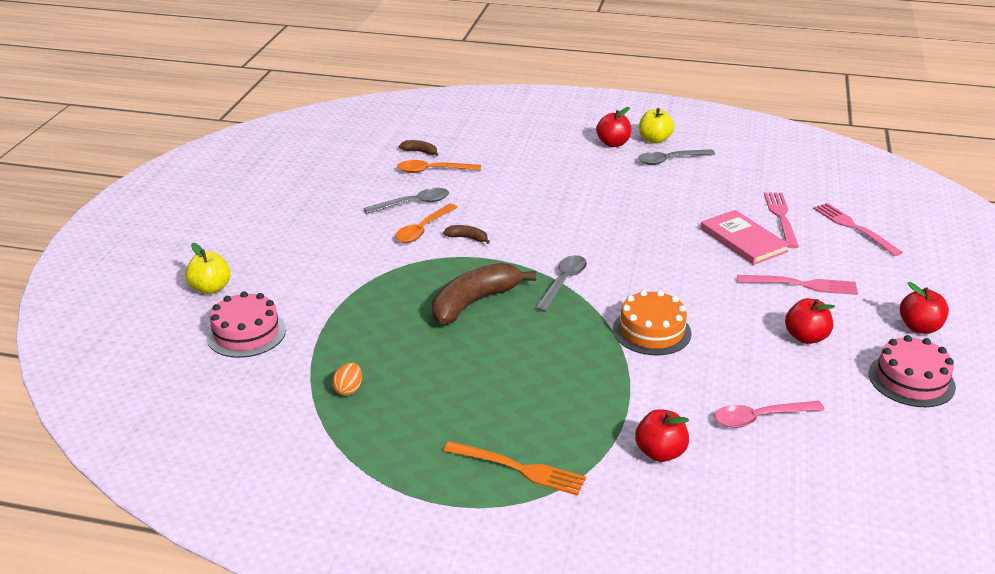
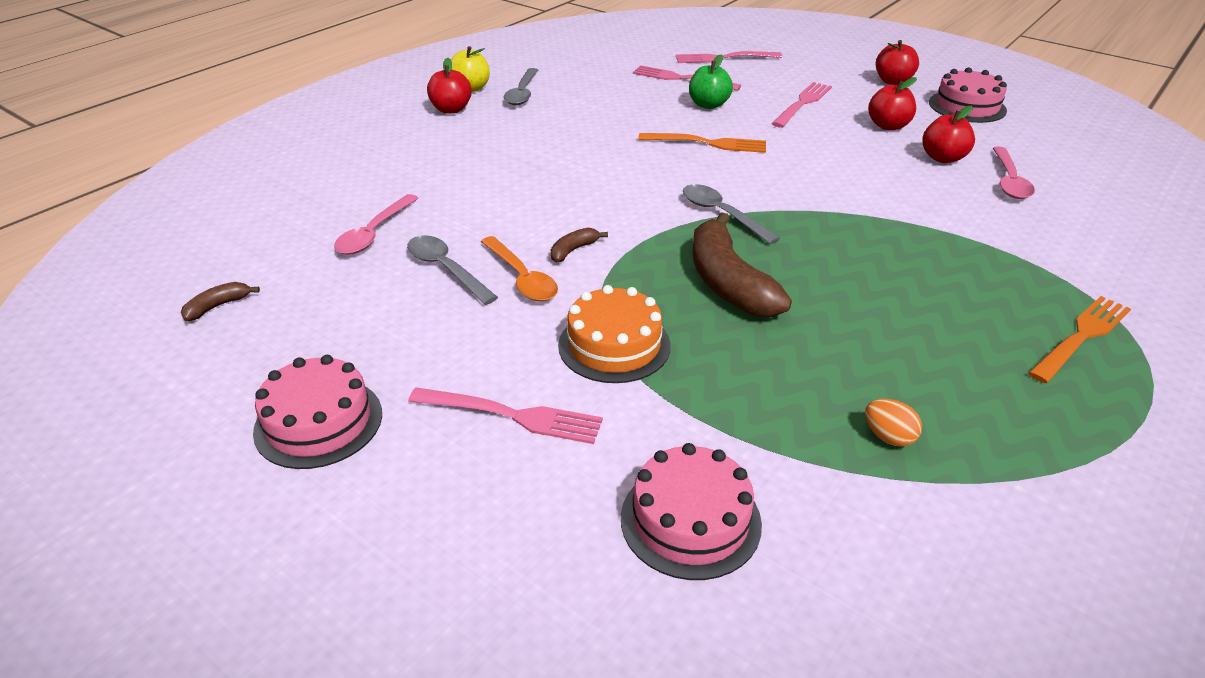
camera: 65 degrees left, 5 degrees up
(210, 288) = (518, 541): yellow apple -> none
(262, 212) = (318, 422): none -> pink cake
(297, 262) = (512, 415): none -> pink fork
(413, 203) = (446, 269): grey spoon -> grey spoon turned 45 degrees counterclockwise
(420, 152) = (309, 230): brown banana -> brown banana (218, 306)
(433, 170) = (374, 233): orange spoon -> pink spoon
(651, 331) = (845, 191): orange cake -> orange cake (614, 345)
(660, 453) = (1058, 244): red apple -> red apple (943, 158)
(670, 254) = (707, 143): none -> orange fork
(743, 240) = (708, 105): pink book -> green apple

